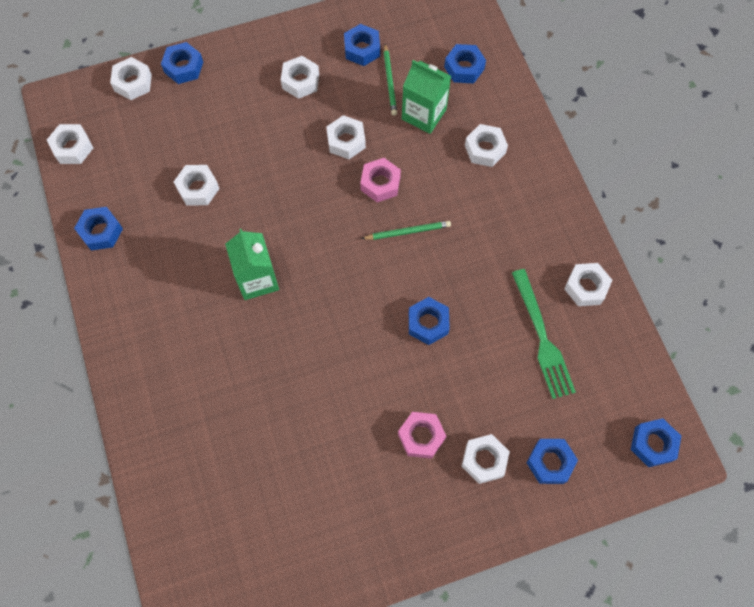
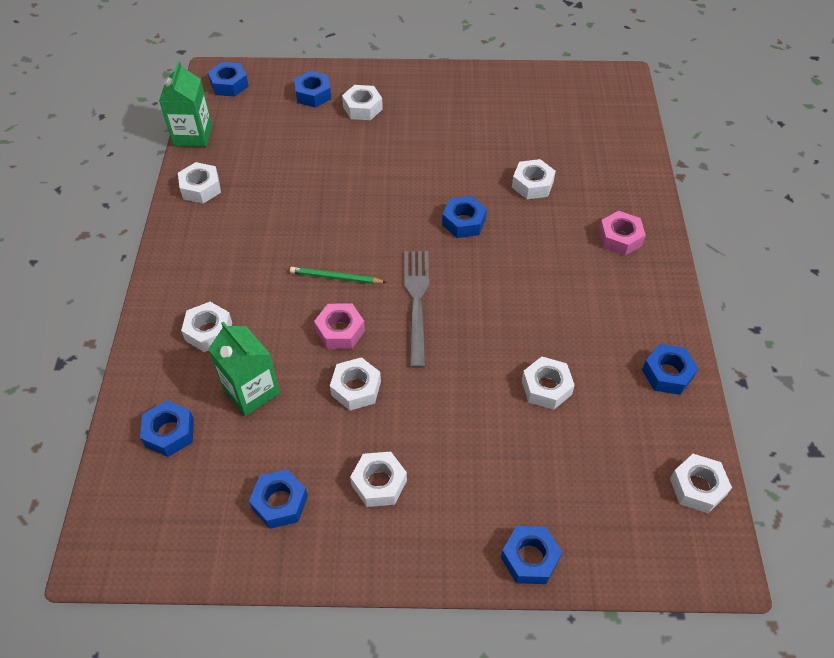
camera: 160 degrees left, 15 degrees down
(133, 83) = (606, 557): white nut -> white nut (532, 184)
(257, 279) = (505, 279): green carton -> green carton (193, 135)
(328, 232) = (416, 301): none -> grey fork
(390, 81) = (268, 445): green pencil -> none
(421, 436) = (404, 132): pink nut -> pink nut (620, 238)
(428, 323) = (357, 201): blue nut -> blue nut (464, 222)
(543, 339) = (265, 164): green fork -> none

